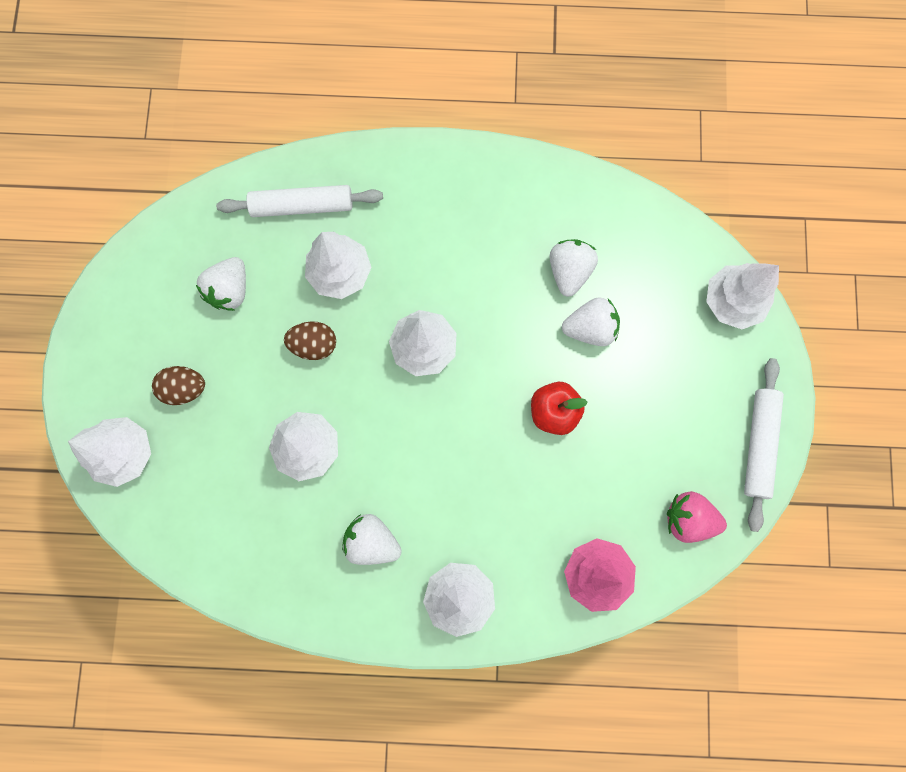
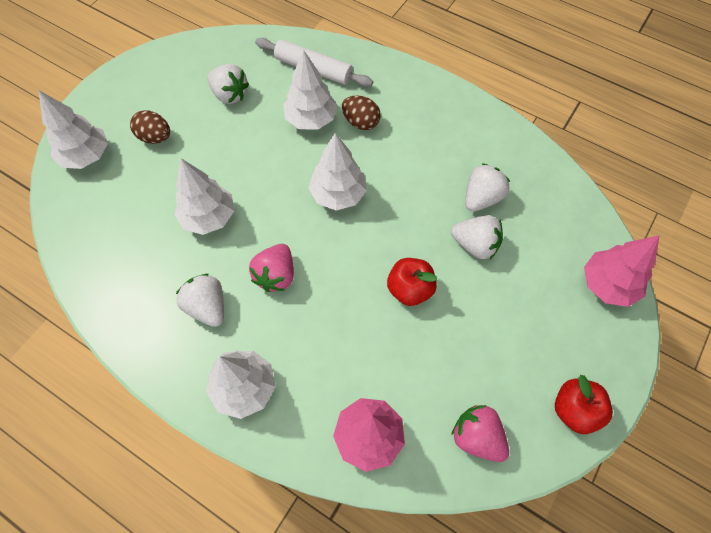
camera: 30 degrees right, 15 degrees down
(230, 290) = (230, 95): white strawberry -> white strawberry turned 105 degrees counterclockwise
(314, 345) = (261, 154): brown egg -> brown egg (361, 122)
(417, 471) = (276, 275): none -> pink strawberry
(732, 302) = (608, 285): white tree -> pink tree
(758, 444) = (574, 410): white rolling pin -> red apple

